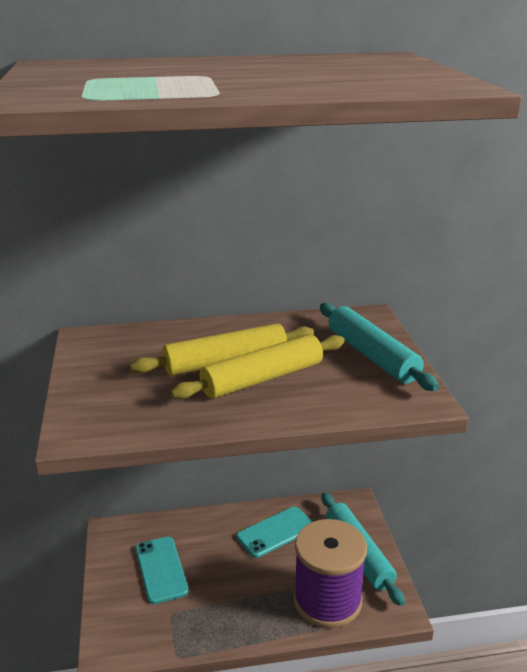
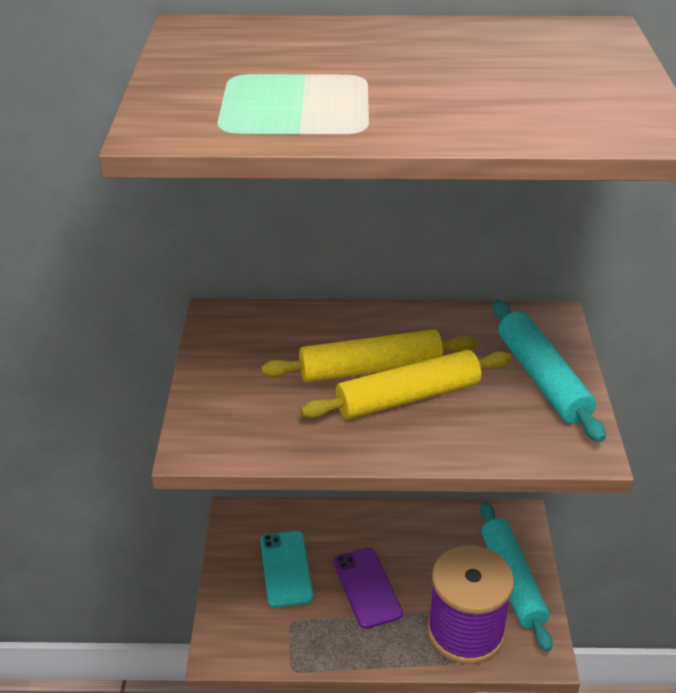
camera: 10 degrees right, 10 degrees up
(235, 575) = (367, 587): none -> purple phone
(275, 532) = (421, 541): turquoise phone -> none

